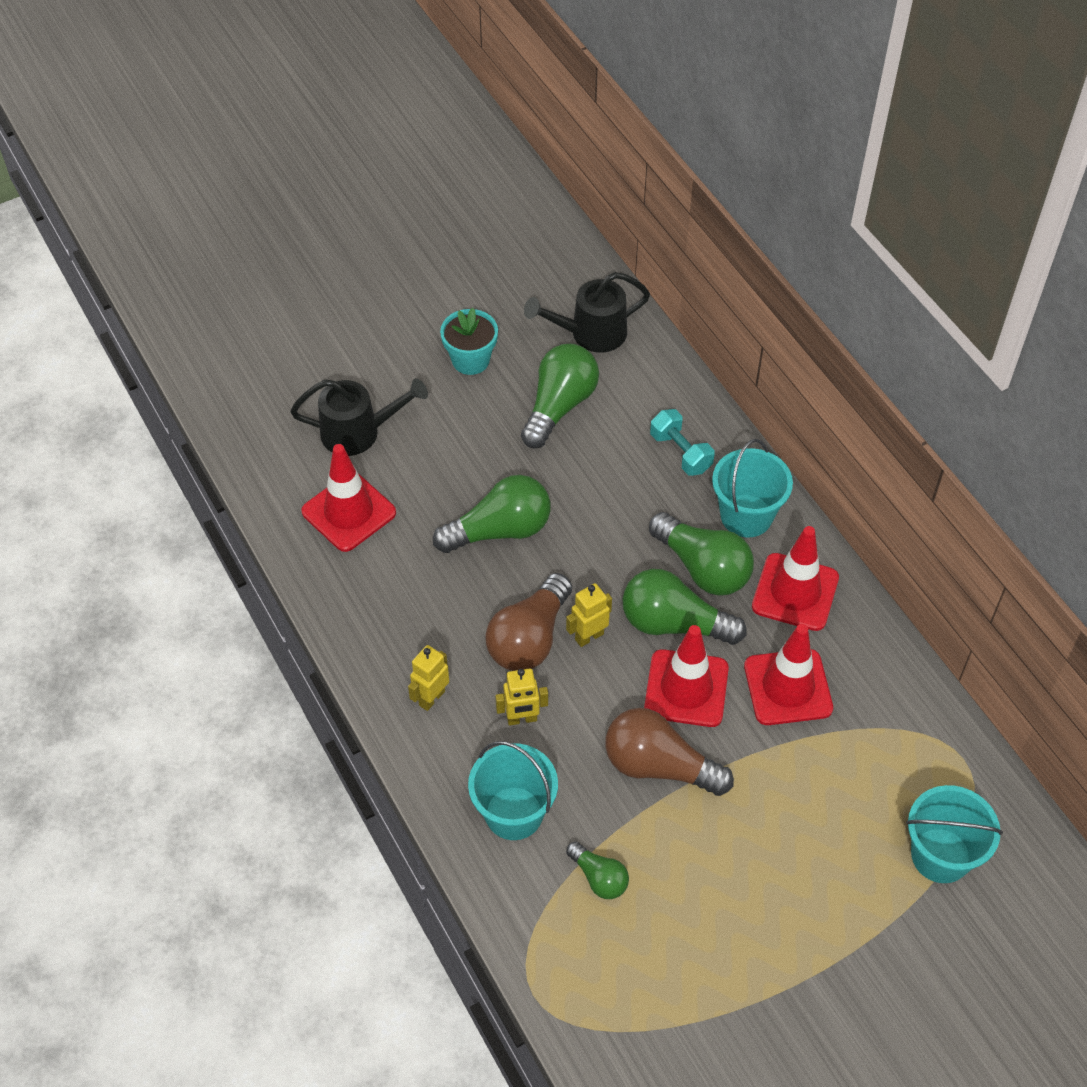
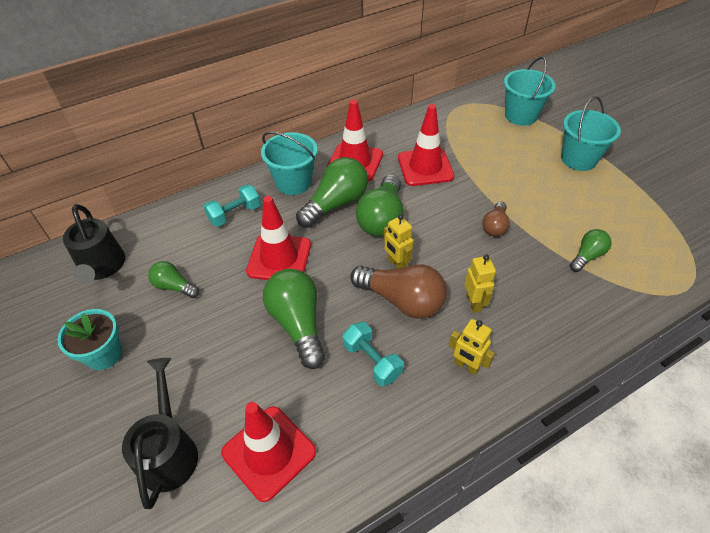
camera: 90 degrees left, 5 degrees down
(445, 603) = (372, 361): none -> turquoise dumbbell
(514, 813) = (554, 305): turquoise bucket -> turquoise bucket (578, 159)
(559, 406) = (174, 286): green light bulb -> green light bulb, size x0.55
(659, 766) = (495, 226): brown light bulb -> brown light bulb, size x0.55
(686, 688) = (433, 212): red traffic cone -> red traffic cone (279, 258)

